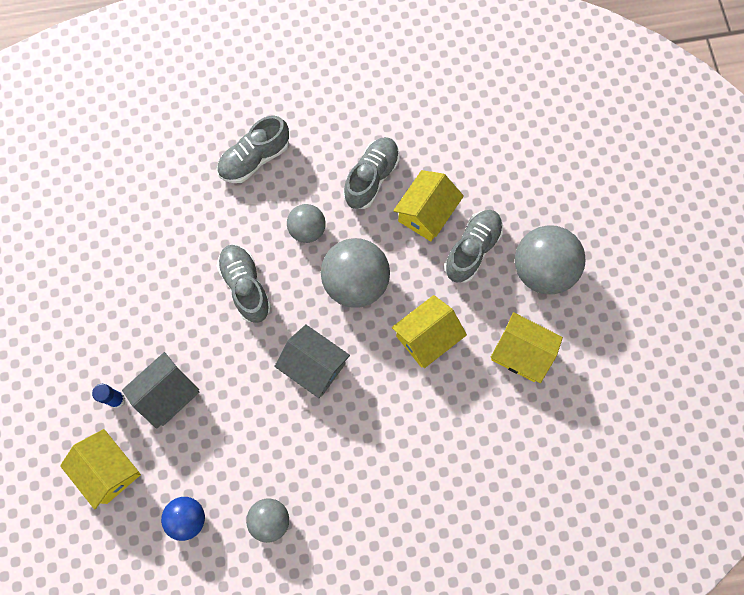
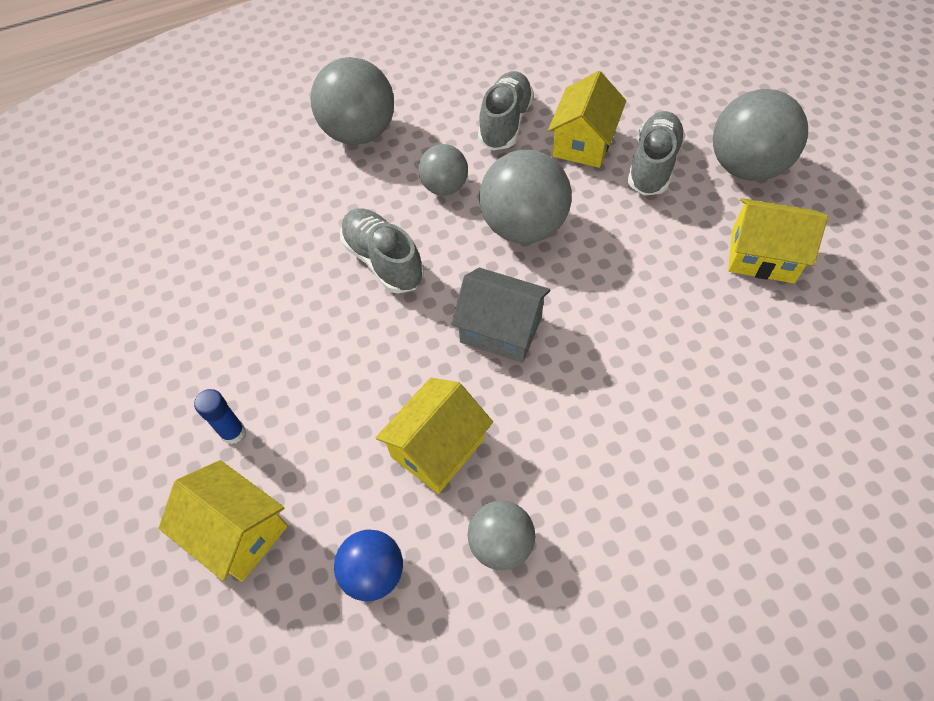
camera: 10 degrees left, 15 degrees down
(168, 394) = (306, 409): grey house -> none
(254, 158) = (359, 133): grey shoe -> grey ball
(427, 337) = (636, 265): yellow house -> yellow house (437, 448)

